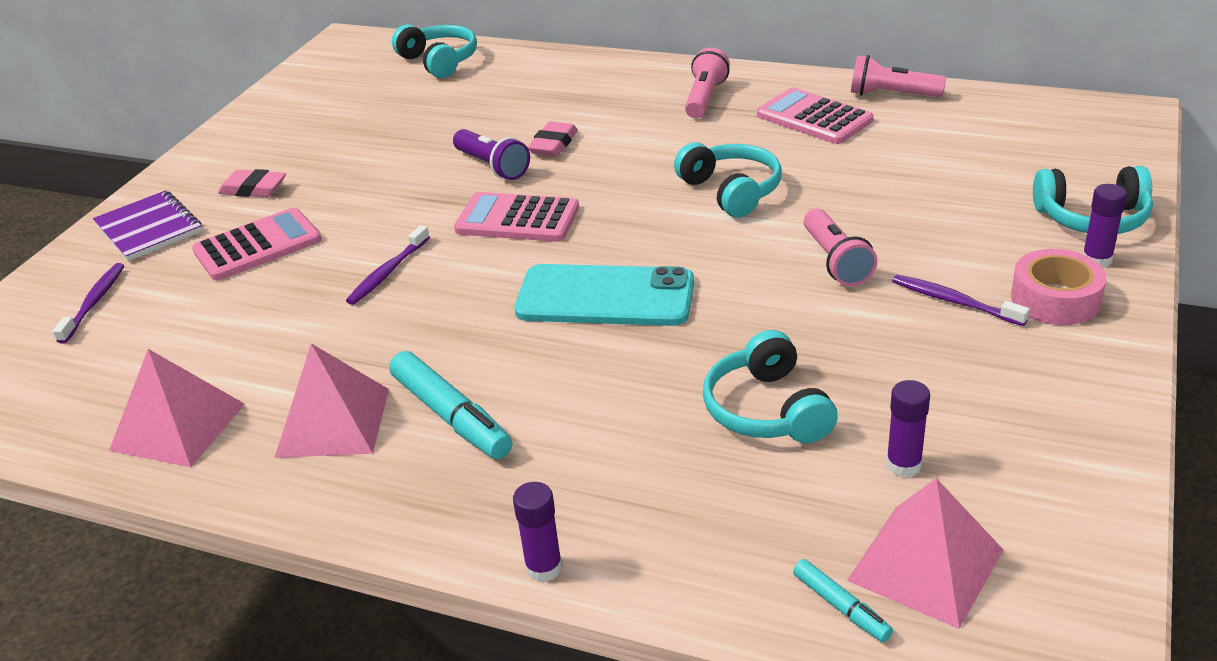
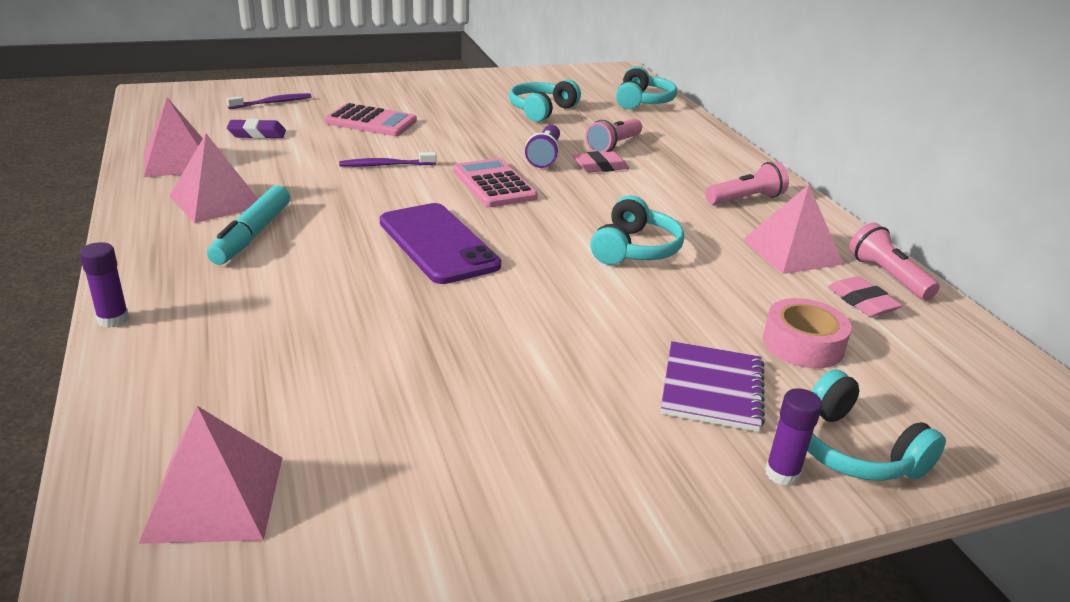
camera: 45 degrees right, 5 degrees down
(149, 228) = (356, 91): purple notebook -> purple notebook (712, 389)
(177, 341) = (257, 134): none -> purple eraser
(253, 189) = (427, 101): pink eraser -> pink eraser (862, 302)
(605, 297) = (438, 244): turquoise phone -> purple phone
(767, 410) = (362, 354): turquoise headphones -> turquoise headphones (541, 110)
(814, 118) = (791, 251): pink calculator -> pink pyramid
(836, 261) = (597, 324): pink flashlight -> pink flashlight (613, 145)
(841, 607) = (135, 466): turquoise marker -> none
(903, 465) = (343, 445): purple glue stick -> none
(954, 301) = (608, 404): purple toothbrush -> none
(1055, 299) = (681, 464): pink tape -> pink tape (803, 344)

